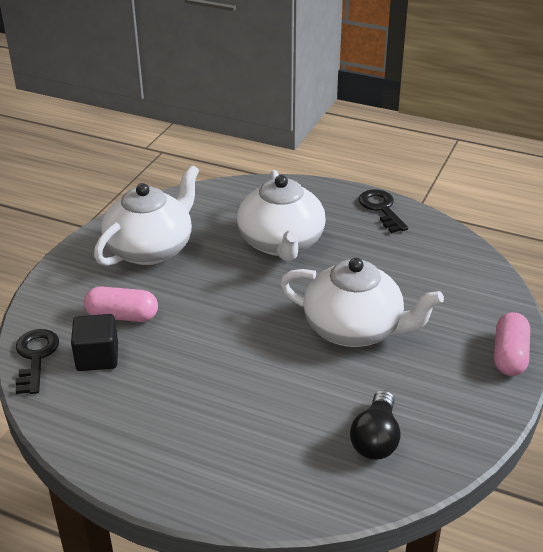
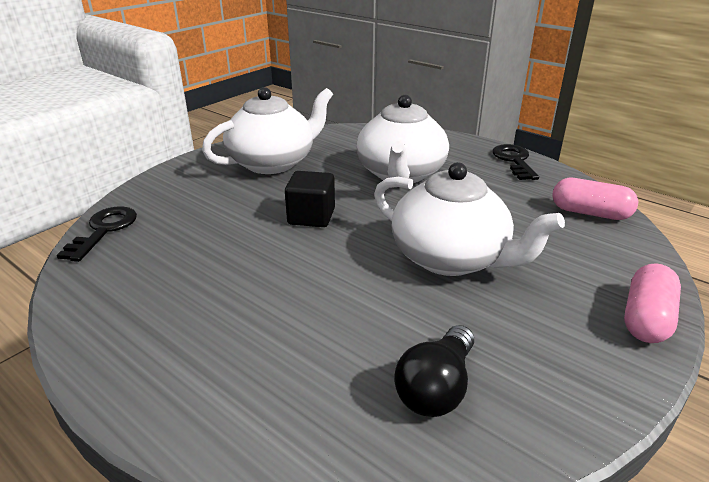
camera: 15 degrees right, 5 degrees down
(97, 357) = (162, 240): black cube -> black cube (311, 216)
(122, 316) = (211, 209): pink capsule -> pink capsule (590, 213)

